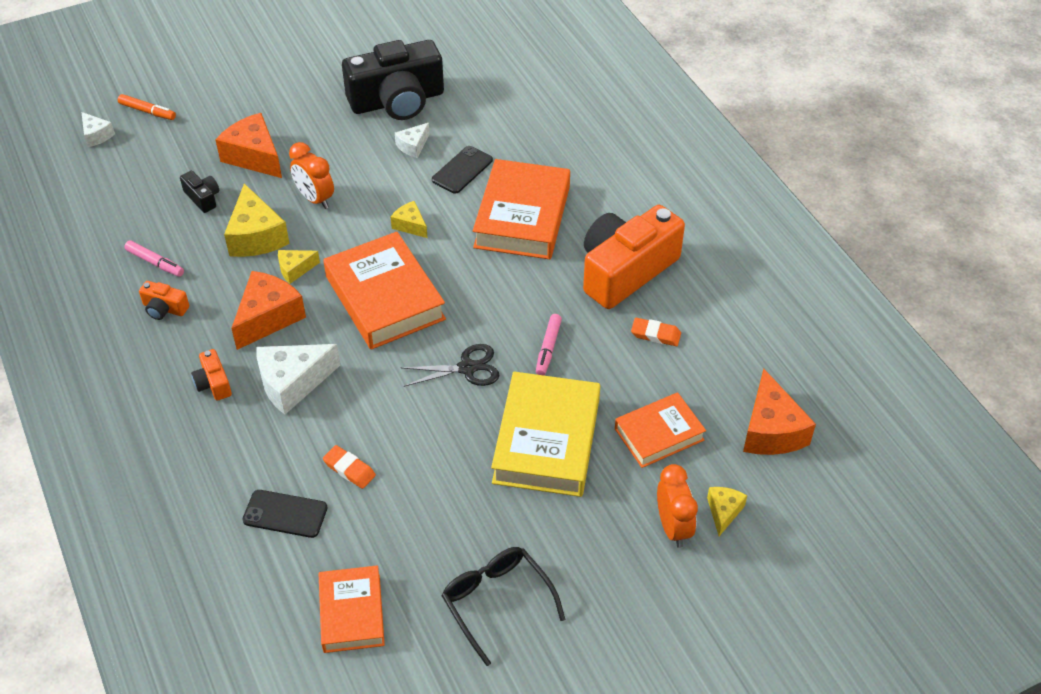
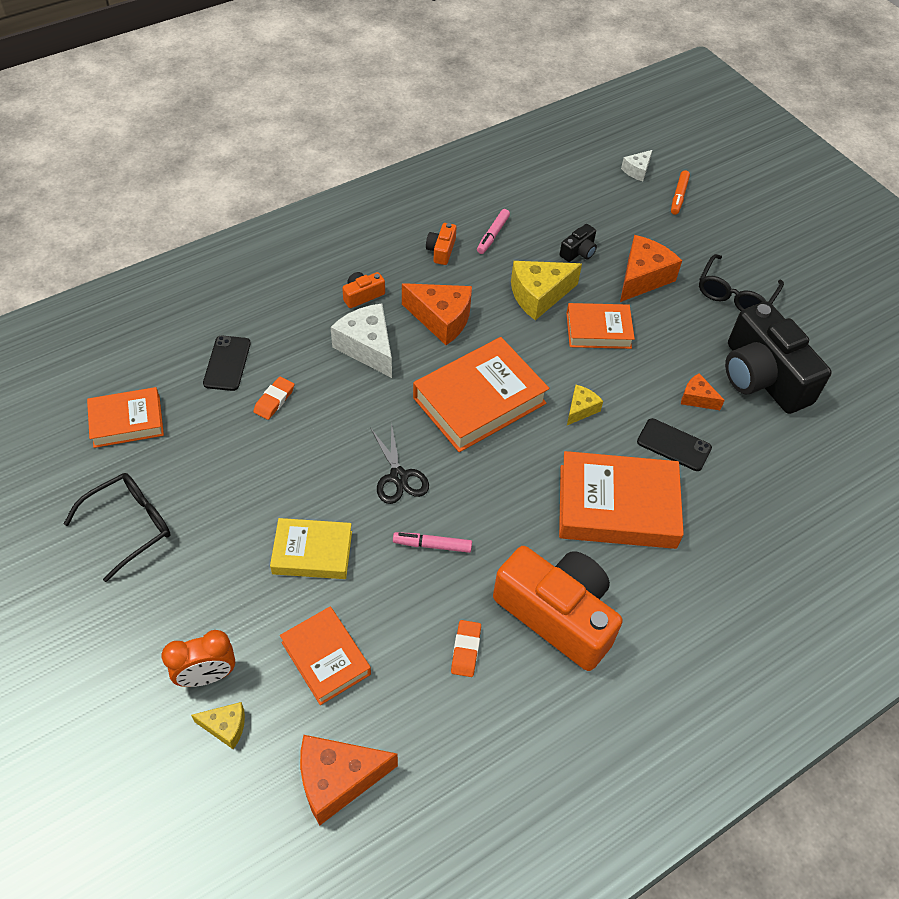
camera: 80 degrees right, 5 degrees up
(294, 98) = (735, 294): none -> black glasses
(295, 269) = (503, 329): yellow cheese -> none
(315, 199) = (598, 330): orange clock -> orange book
(413, 146) = (697, 398): white cheese -> orange cheese
(546, 441) = (312, 552): yellow book -> yellow book, size x0.61

